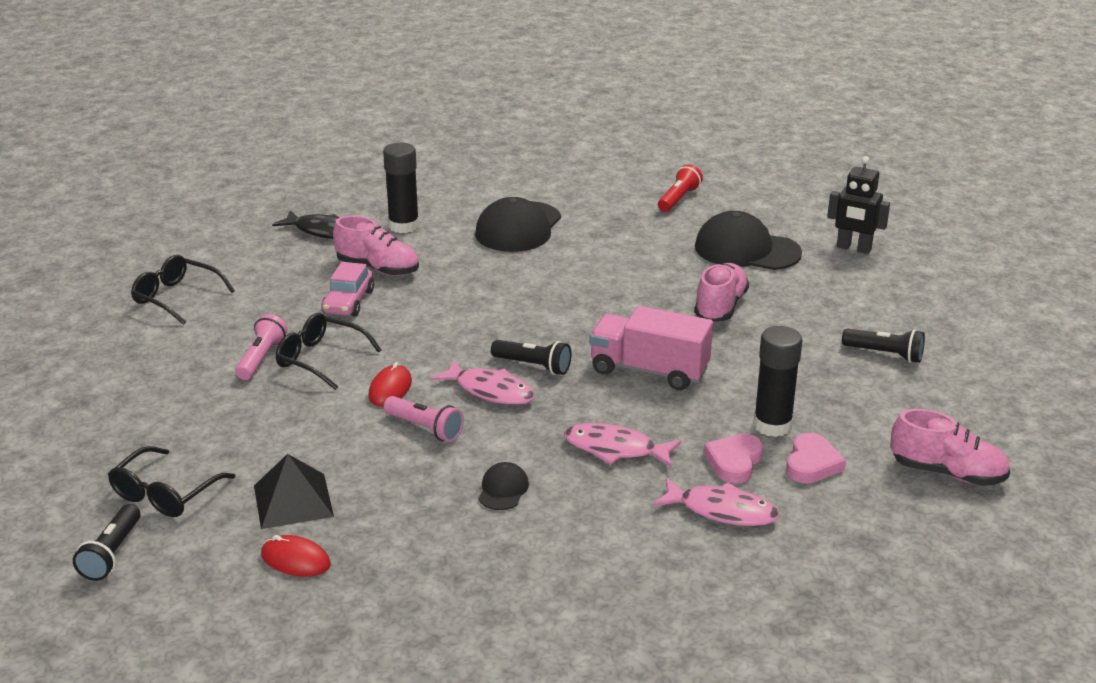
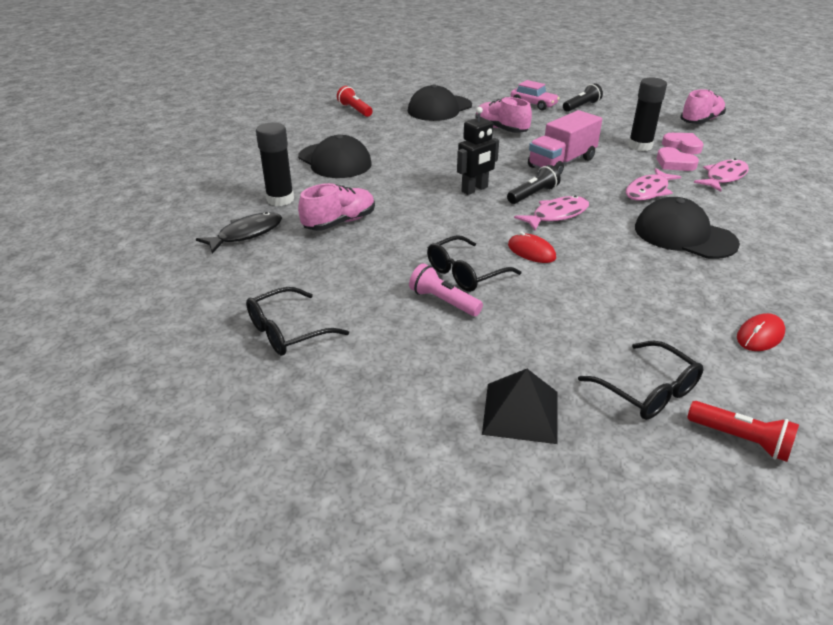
camera: 65 degrees left, 5 degrees up
(112, 554) = (741, 439): black flashlight -> red flashlight
(293, 500) = (676, 322): black pyramid -> black pyramid (520, 412)
(348, 302) = (382, 244): pink car -> pink car (533, 104)
(425, 428) = (594, 248): pink flashlight -> none
(503, 489) = (684, 235): black cap -> black cap, size x2.12
(853, 248) = (463, 86): black robot -> black robot (475, 189)

